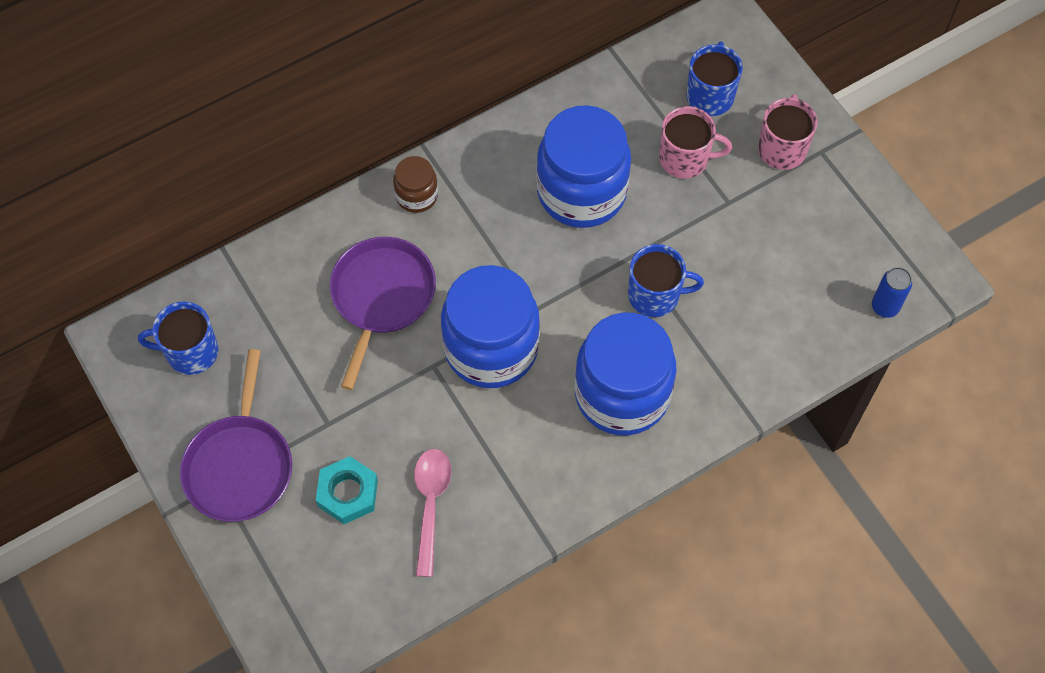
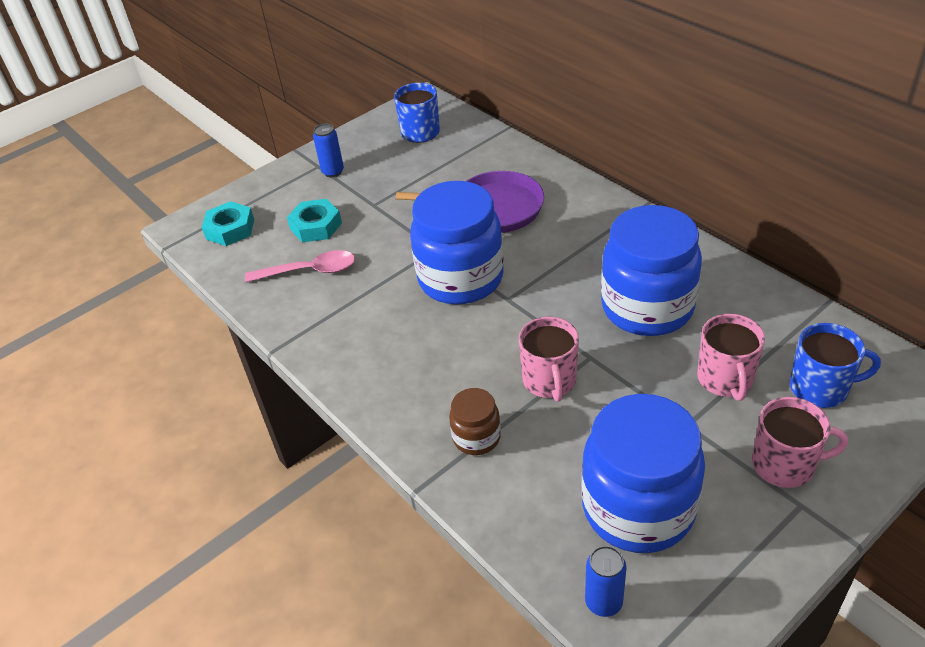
camera: 85 degrees right, 20 degrees down
(240, 466) = (333, 172): purple pan -> blue can
(318, 598) = (230, 229): none -> turquoise nut
(416, 196) = (596, 208): brown jar -> brown jar (476, 437)
(622, 394) = (433, 373): blue jar -> blue jar (638, 508)
(655, 295) = (549, 380): blue mug -> pink mug

